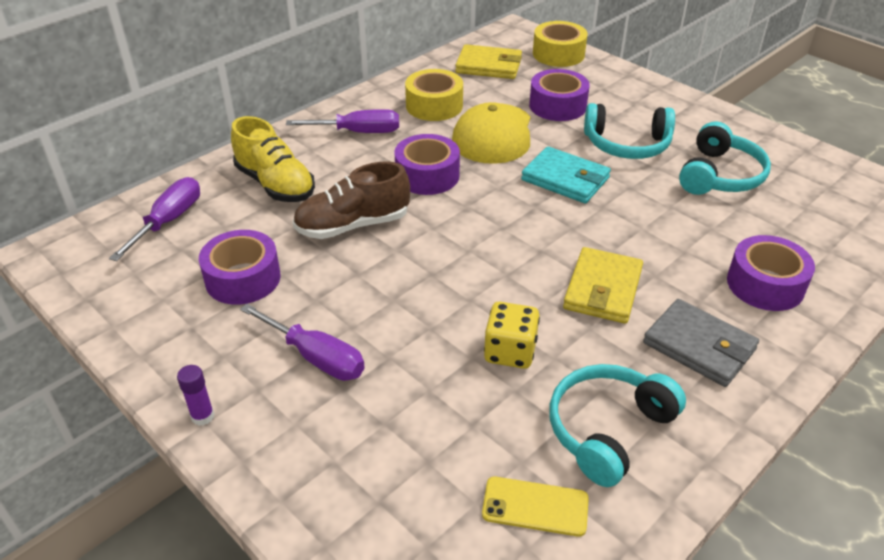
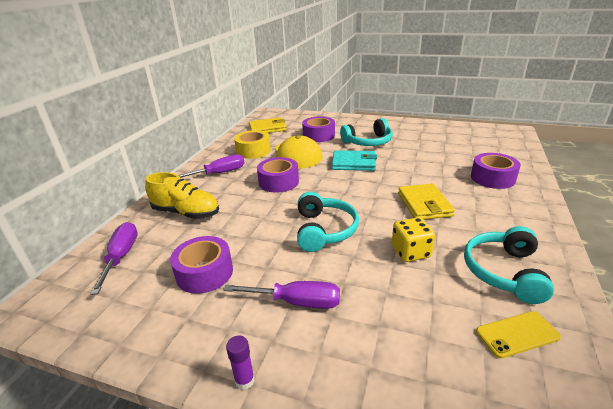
camera: 25 degrees left, 10 degrees down
(353, 225) = (256, 219): brown shoe -> none
(558, 54) = (298, 116): yellow tape -> none
(699, 346) = (497, 214): grey wallet -> none
(719, 175) = (422, 142): turquoise headphones -> turquoise headphones (324, 230)

